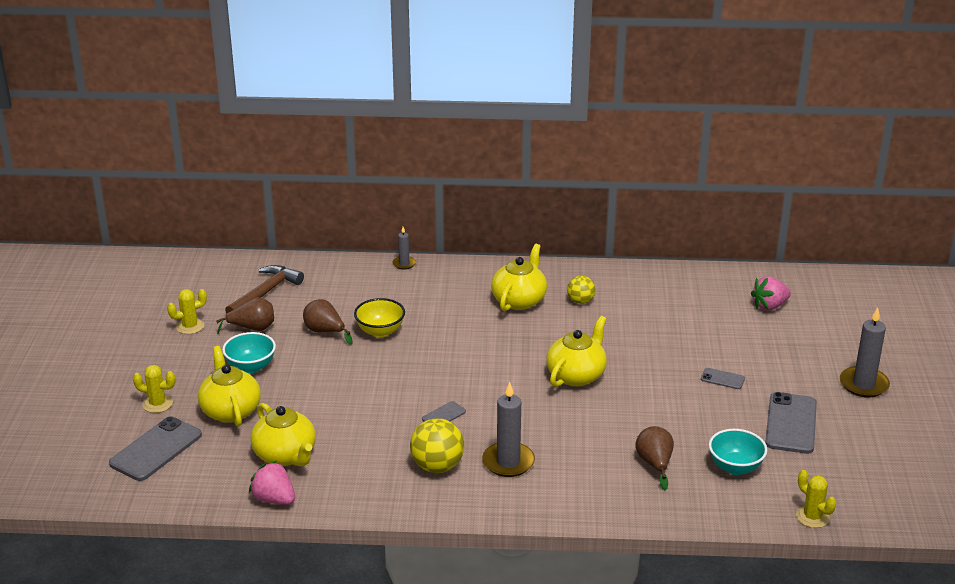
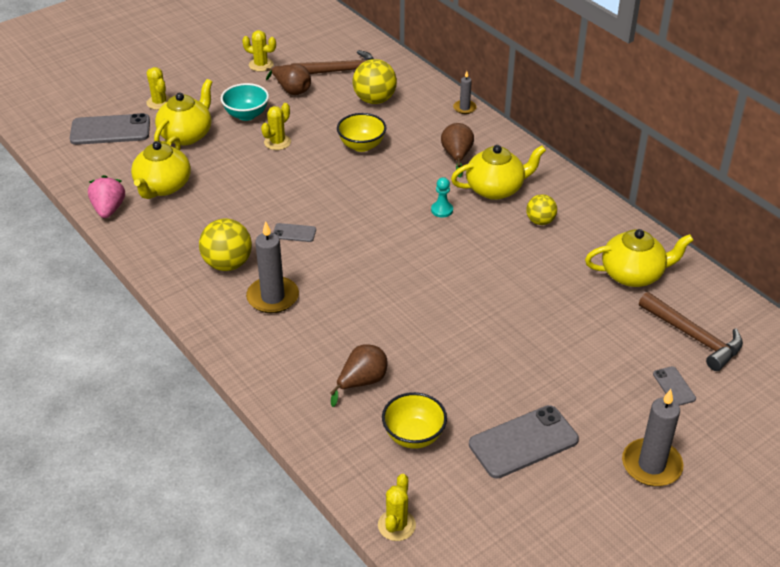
camera: 50 degrees right, 10 degrees up
(313, 369) = (277, 142): none -> yellow cactus
(325, 332) = (328, 122): brown pear -> brown pear (457, 156)
(330, 297) = (374, 100): none -> yellow ball
(511, 335) = (442, 210): none -> turquoise pawn
(576, 375) = (432, 273): yellow teapot -> yellow teapot (633, 274)
(722, 379) = (536, 363): grey phone -> grey phone (674, 386)
(735, 467) = (414, 436): turquoise bowl -> yellow bowl
(769, 306) = (693, 337): pink strawberry -> brown hammer

